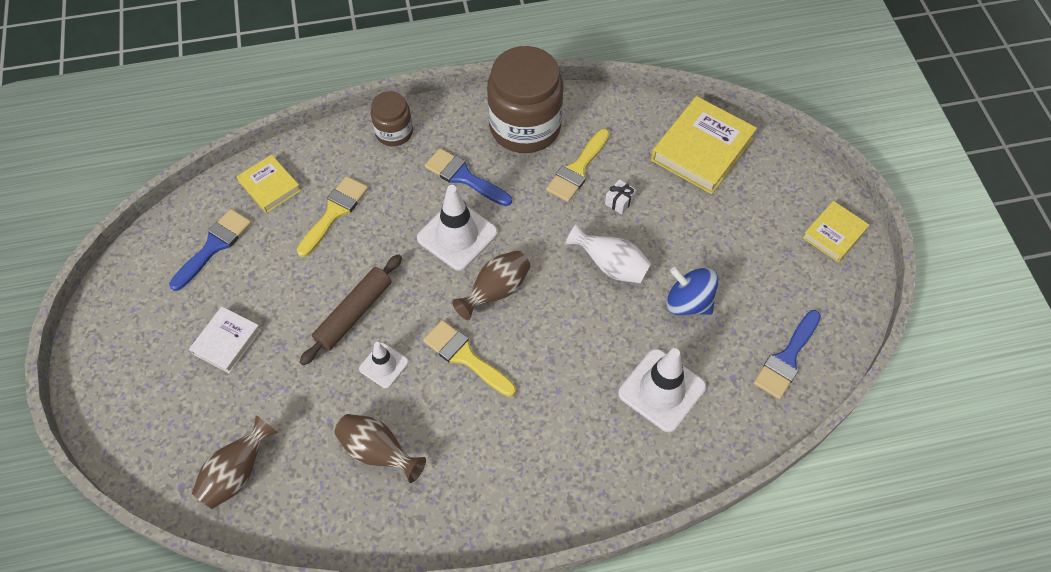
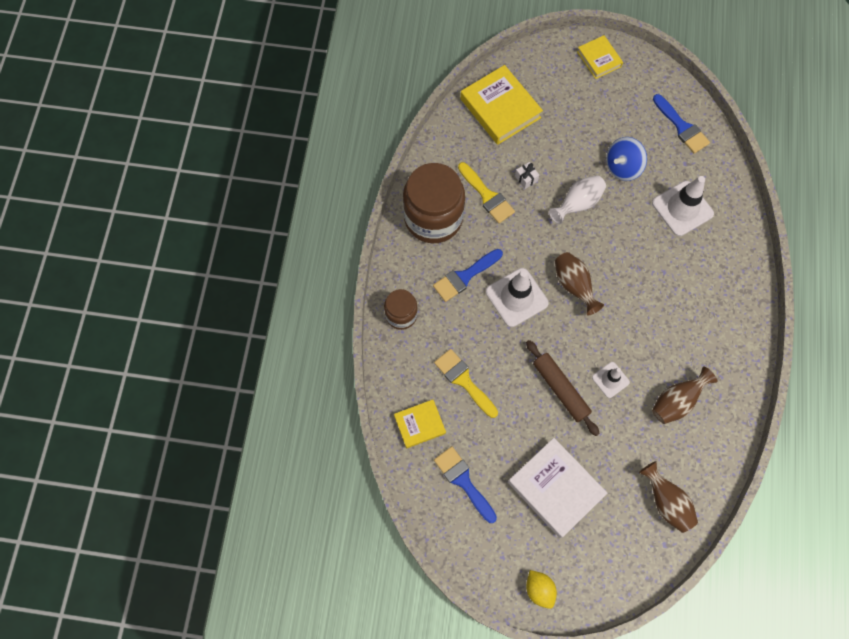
camera: 70 degrees left, 10 degrees up
(100, 357) = (539, 589): none -> yellow lemon
(227, 342) = (555, 488): white book -> white book, size x1.73
(465, 356) = (620, 323): yellow brush -> none

